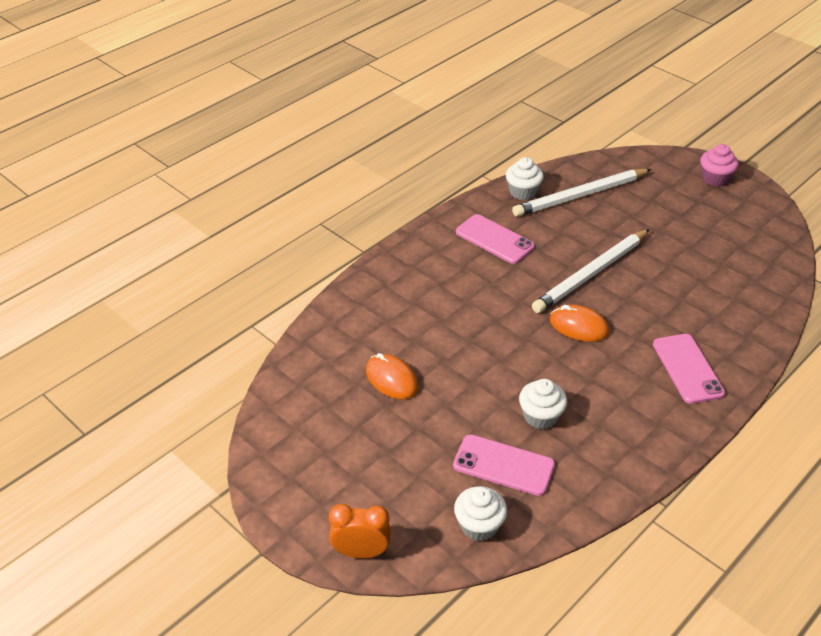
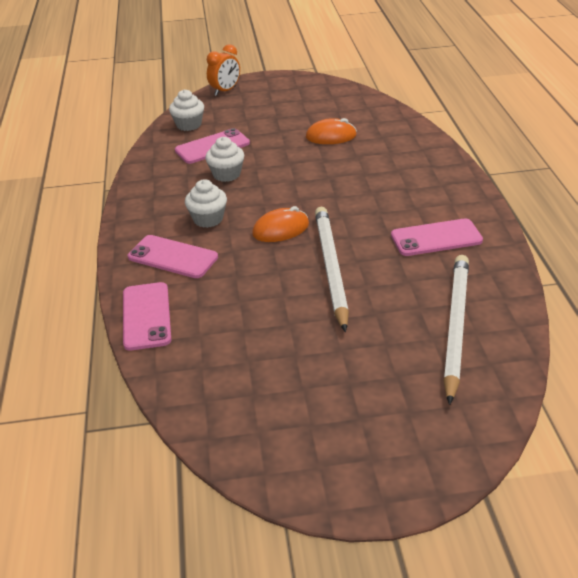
camera: 130 degrees right, 5 degrees down
(523, 192) = (498, 290): white cupcake -> white cupcake (208, 219)
(715, 178) = (385, 468): pink cupcake -> none
(756, 337) = (146, 316): none -> pink phone

